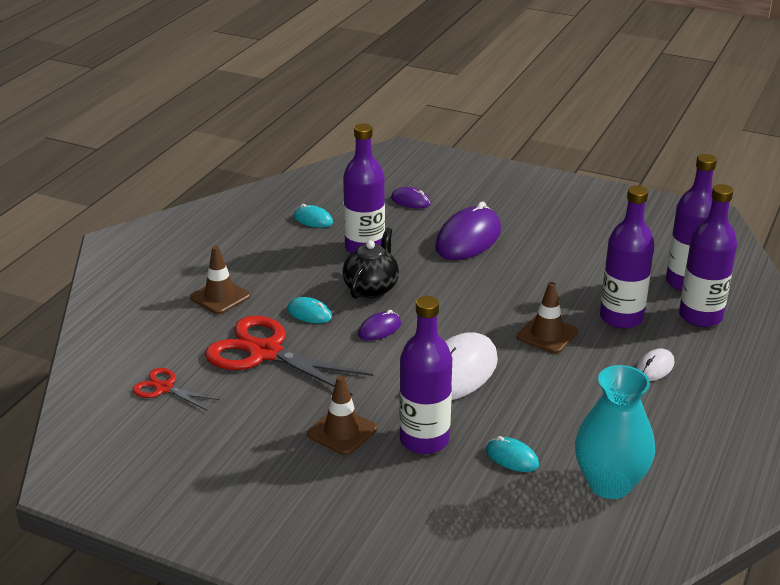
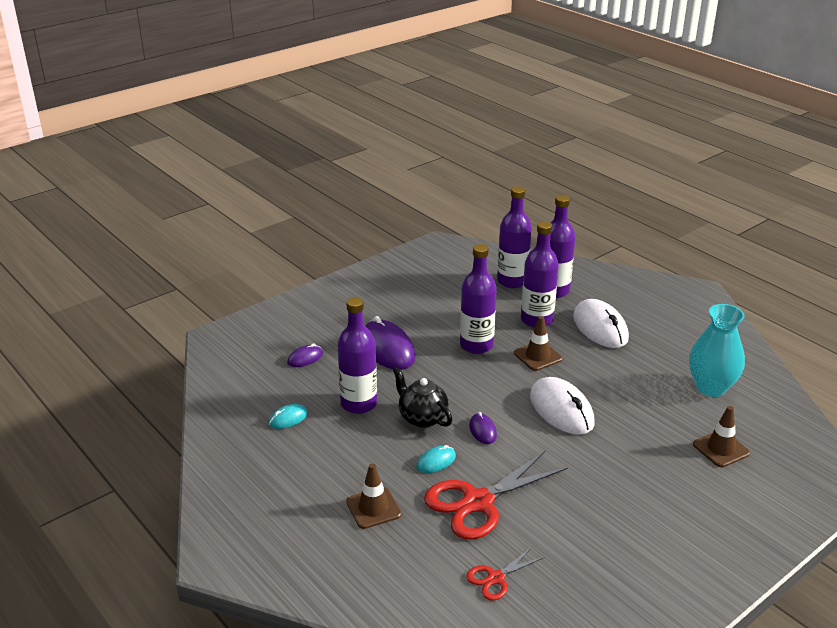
camera: 65 degrees left, 0 degrees up
(342, 431) = (605, 488): brown traffic cone -> brown traffic cone (721, 449)
(424, 440) = (633, 450): purple bottle -> purple bottle (476, 345)
(512, 457) = (669, 417): turquoise mouse -> none
(654, 368) = (600, 328): white mouse -> white mouse, size x2.02

